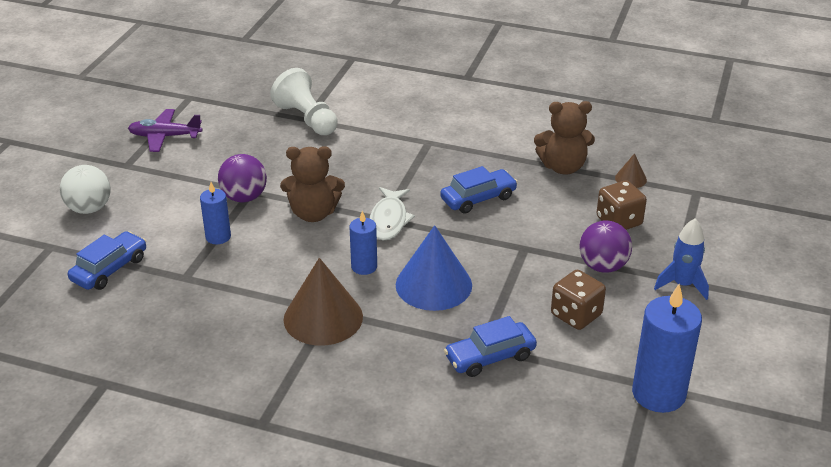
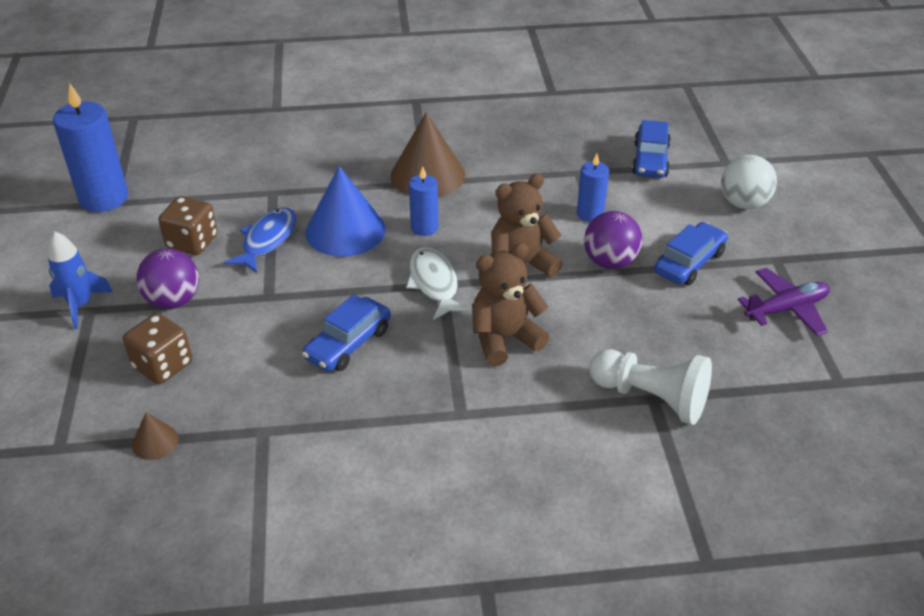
camera: 155 degrees right, 5 degrees up
(490, 357) = (262, 186): blue car -> blue car (689, 262)
(507, 296) = (267, 240): none -> blue fish
(563, 167) = (256, 431): brown teddy bear -> brown teddy bear (504, 339)

